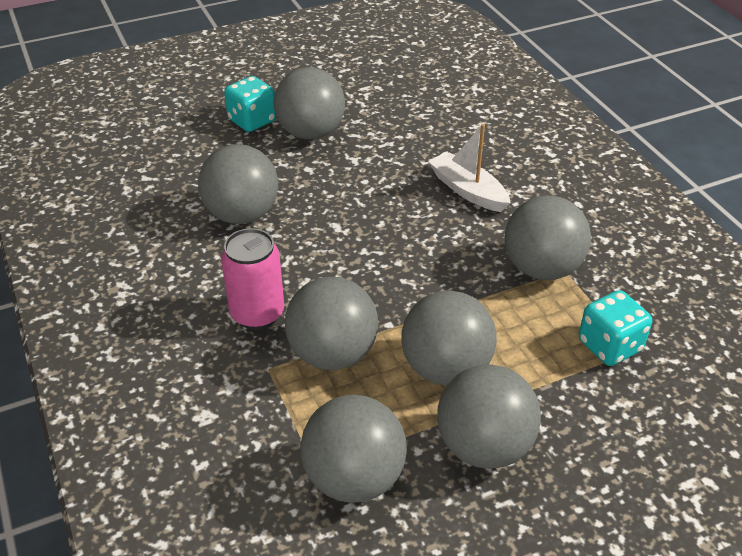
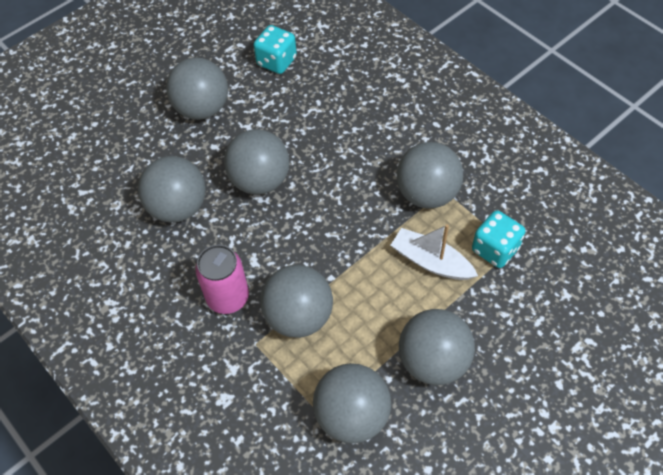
camera: 15 degrees left, 15 degrees up
(252, 121) = (148, 108): turquoise dice -> turquoise dice (276, 61)
(446, 369) = (385, 304): grey ball -> grey ball (260, 180)
(468, 190) = (348, 134): white boat -> white boat (431, 262)

